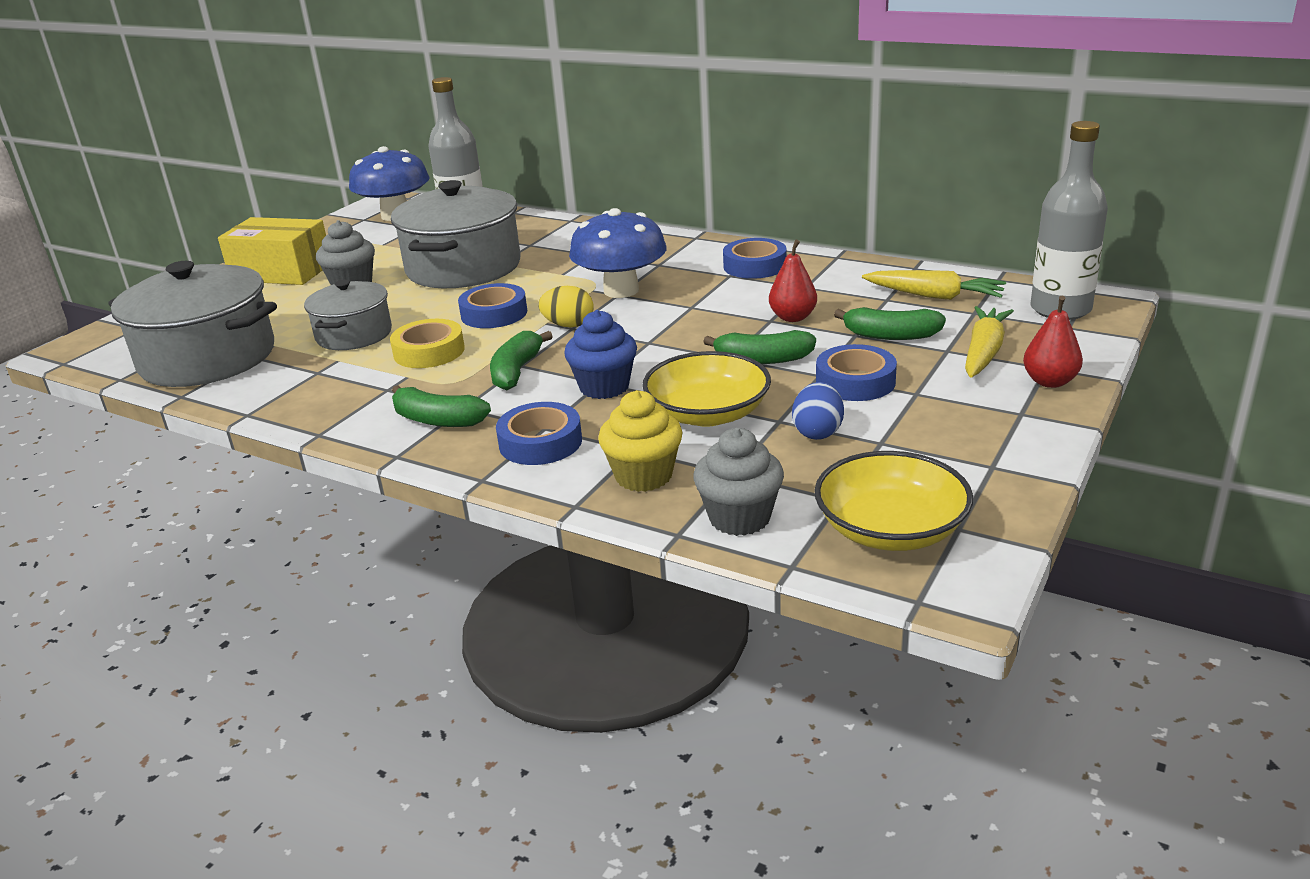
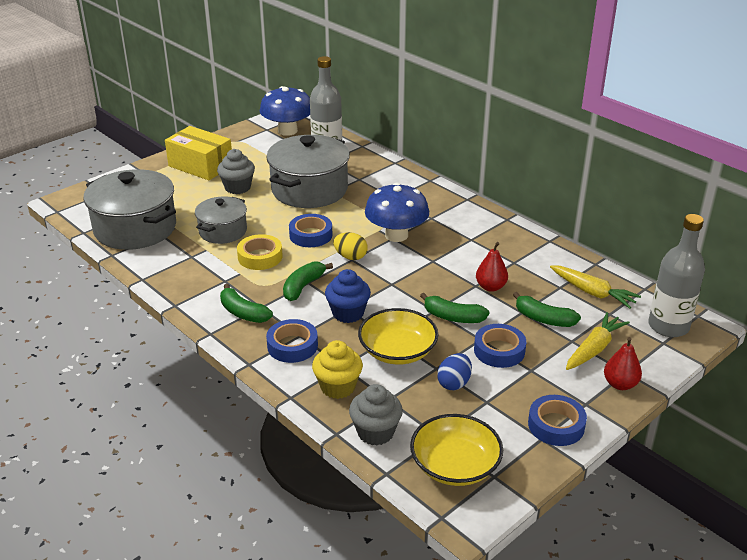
camera: 15 degrees right, 5 degrees up
(754, 266) = (491, 235): blue tape -> blue tape (556, 425)

